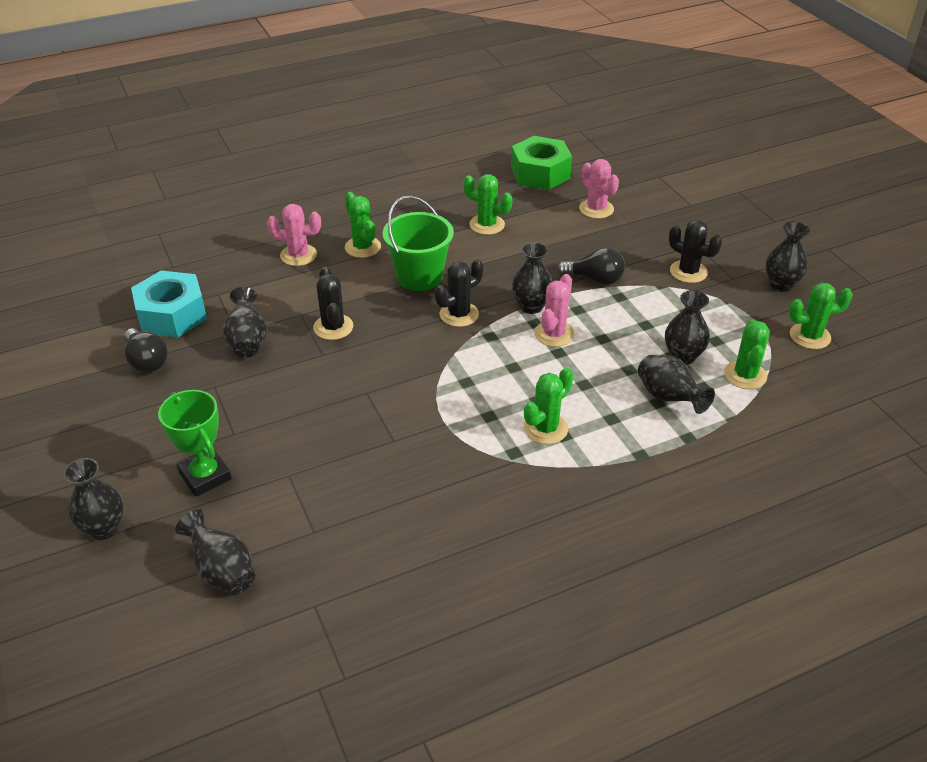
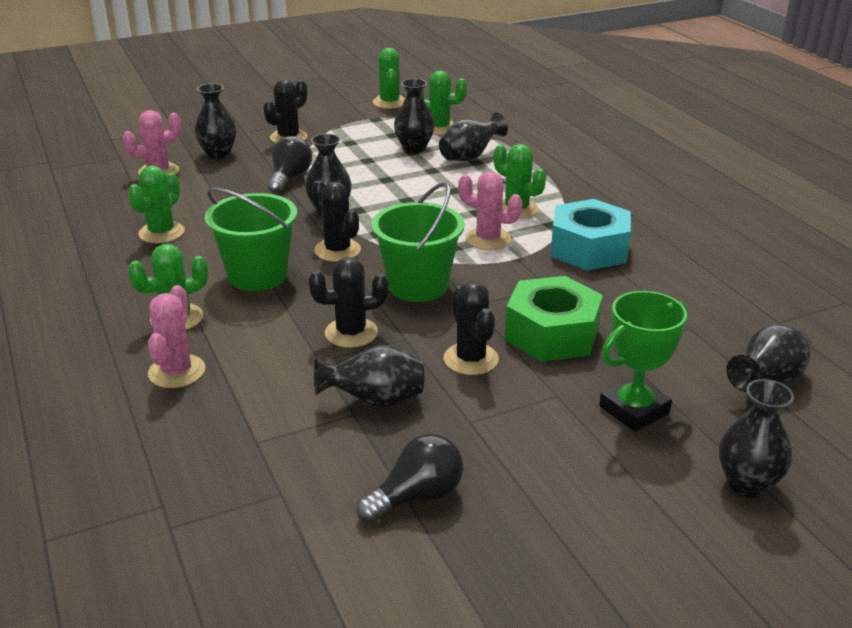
camera: 90 degrees left, 10 degrees down
(172, 315) = (302, 485): turquoise nut -> turquoise nut (589, 249)
(288, 389) = (471, 359): none -> black cactus
(399, 360) = (418, 286): none -> green bucket
(540, 173) = (62, 199): green nut -> green nut (552, 334)
(554, 334) = (377, 201): pink cactus -> pink cactus (488, 239)
(781, 285) = (317, 105): black vase -> black vase (218, 154)

